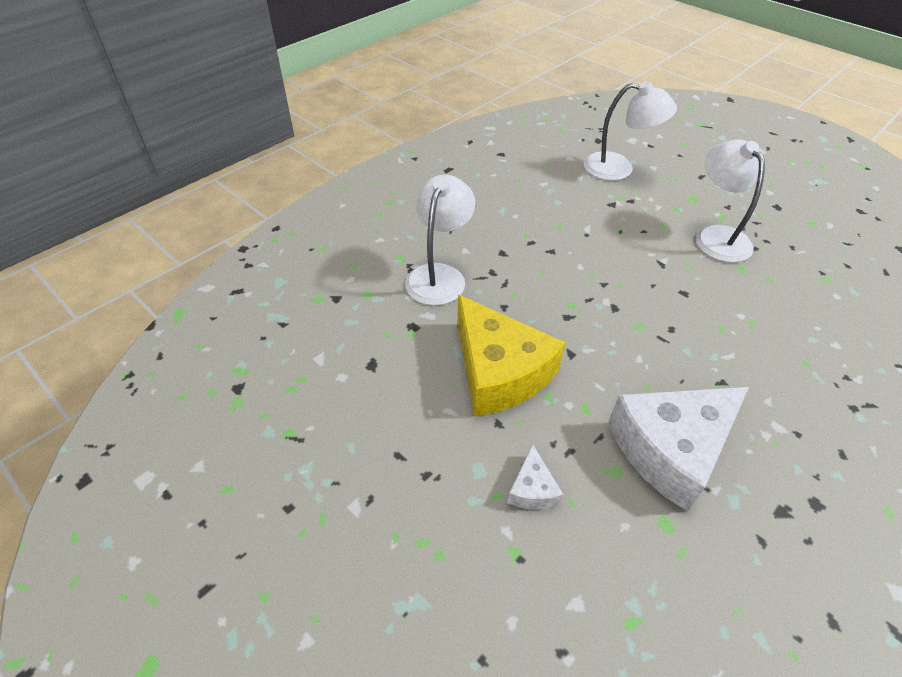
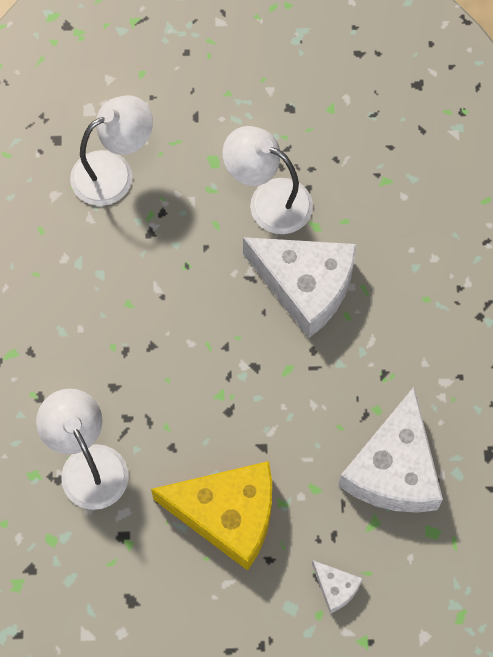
camera: 45 degrees left, 20 degrees up
(701, 292) = (305, 286): none -> white cheese

